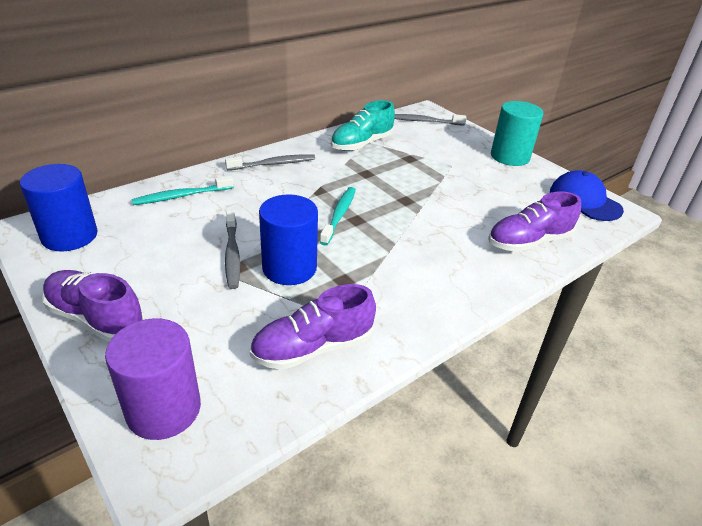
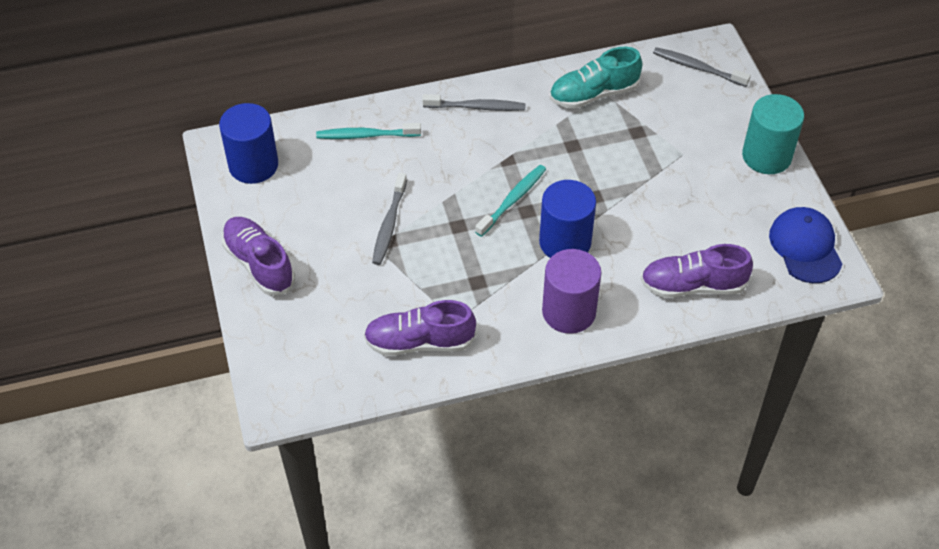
camera: 25 degrees right, 15 degrees up
(164, 409) = (290, 360): purple cylinder -> purple cylinder (569, 312)
(289, 268) = (434, 254): blue cylinder -> blue cylinder (565, 242)

